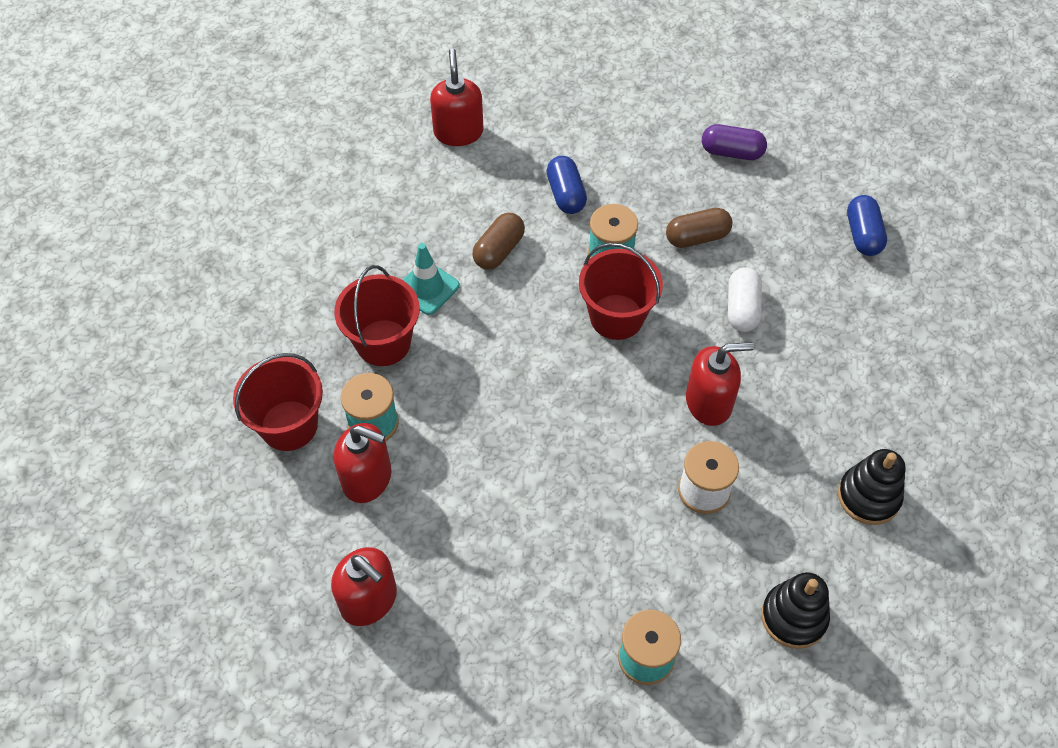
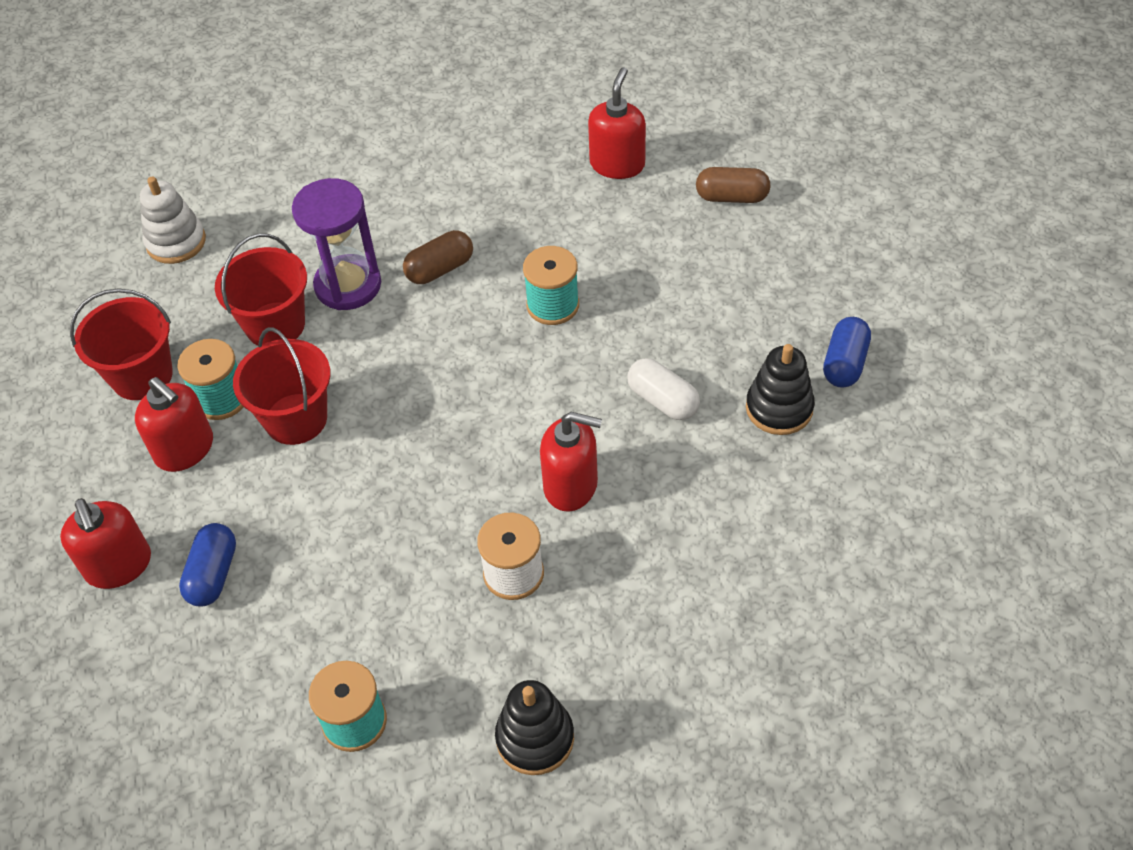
camera: 25 degrees right, 5 degrees down
(247, 294) = (176, 242): none -> white stacking toy
(427, 288) = (348, 285): turquoise traffic cone -> purple hourglass
(458, 132) = (466, 144): red soap dispenser -> red soap dispenser (617, 164)
(566, 194) = (540, 233): blue capsule -> blue capsule (213, 574)
(616, 317) = (522, 369): red bucket -> red bucket (296, 419)
(697, 237) = (655, 314): brown capsule -> brown capsule (731, 197)
(732, 152) = (743, 238): purple capsule -> none
(742, 308) = (662, 400): white capsule -> white capsule turned 75 degrees counterclockwise
(868, 496) = (692, 641): black stacking toy -> black stacking toy (779, 408)

